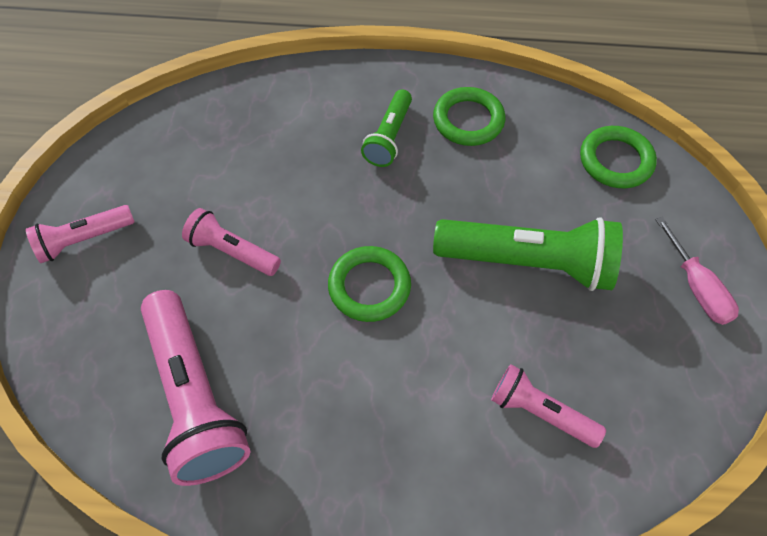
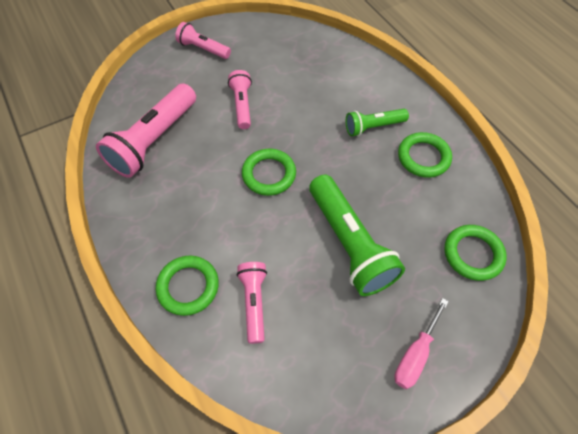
camera: 55 degrees right, 0 degrees up
(469, 480) = (188, 286): none -> green ring

